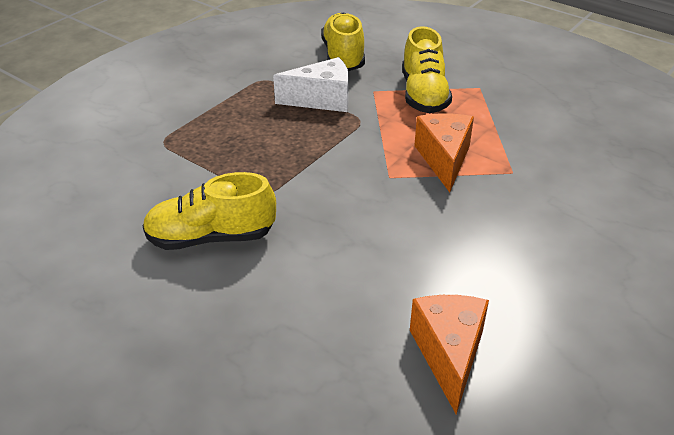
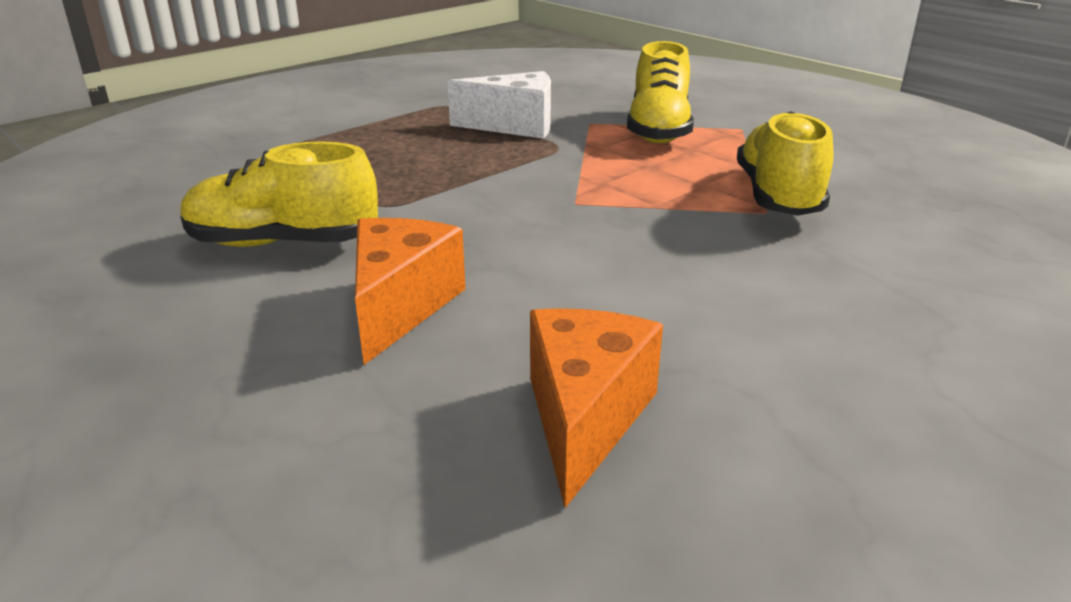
camera: 10 degrees right, 10 degrees down
(343, 57) = (562, 92): yellow shoe -> yellow shoe (778, 196)
(444, 159) = (665, 191): orange cheese -> orange cheese (400, 306)

